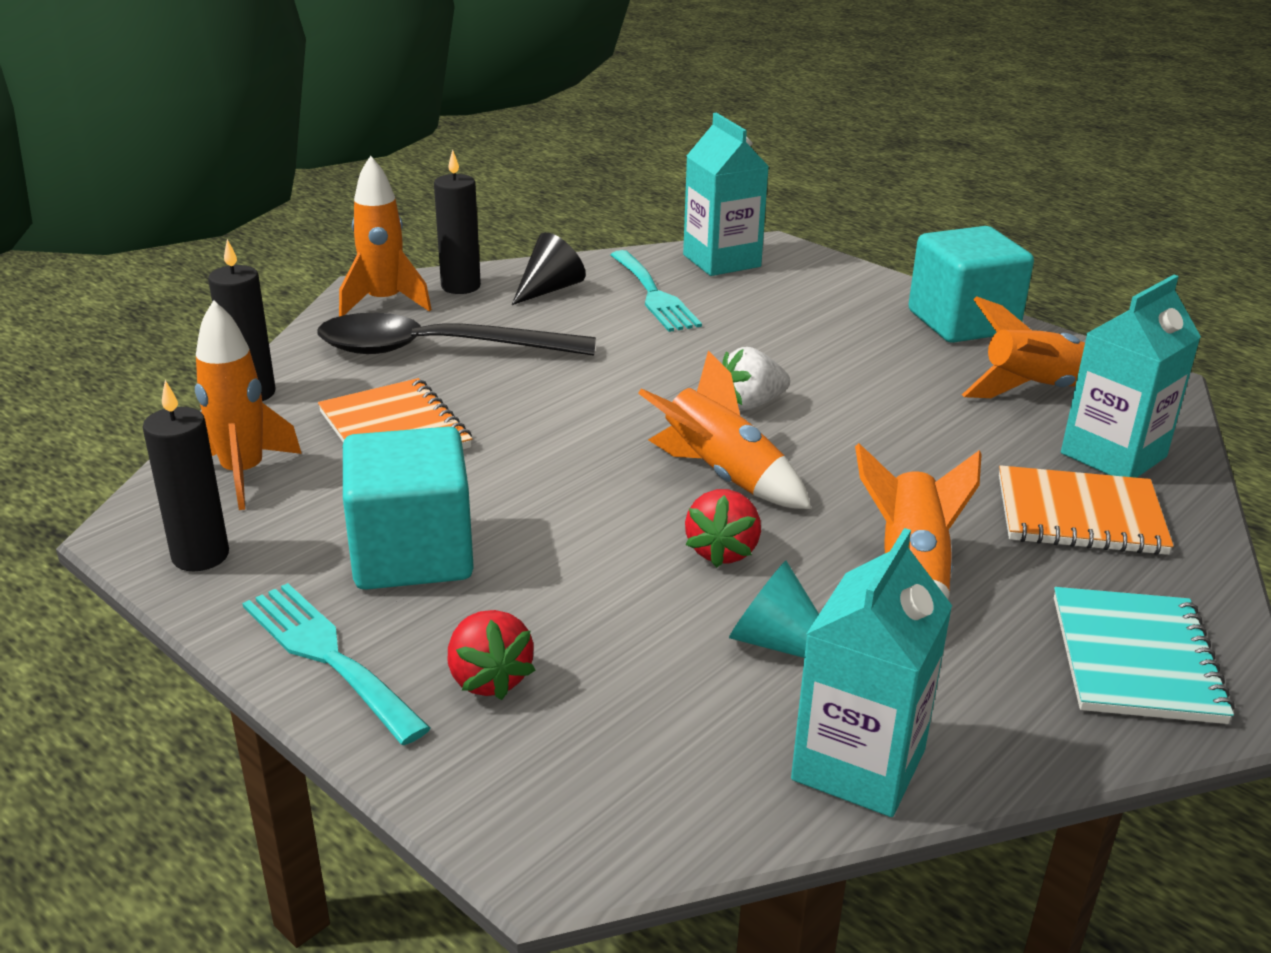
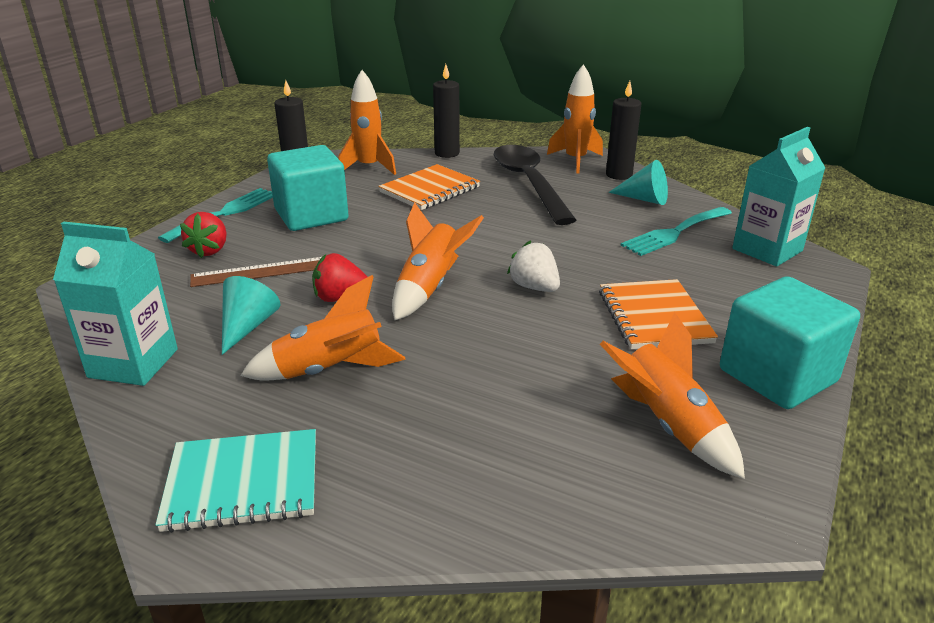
camera: 75 degrees right, 0 degrees up
(489, 679) = (209, 250): red strawberry -> red strawberry turned 45 degrees counterclockwise
(549, 289) = (644, 199): black cone -> turquoise cone
(604, 619) = (263, 271): none -> brown ruler
(1080, 515) = (446, 454): orange notebook -> orange notebook (654, 317)
(1113, 455) = (567, 477): turquoise carton -> none

